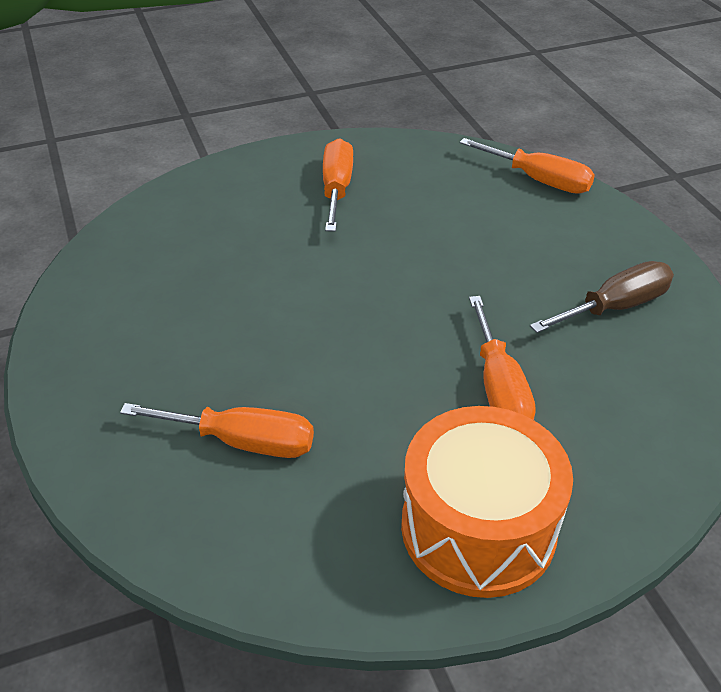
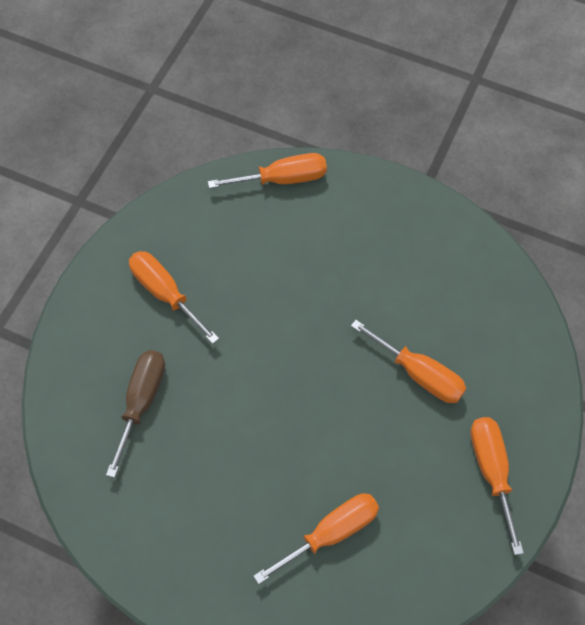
camera: 45 degrees left, 20 degrees up
(478, 527) = (491, 471): orange drum -> orange screwdriver
(615, 307) = (421, 258): brown screwdriver -> brown screwdriver (141, 402)

